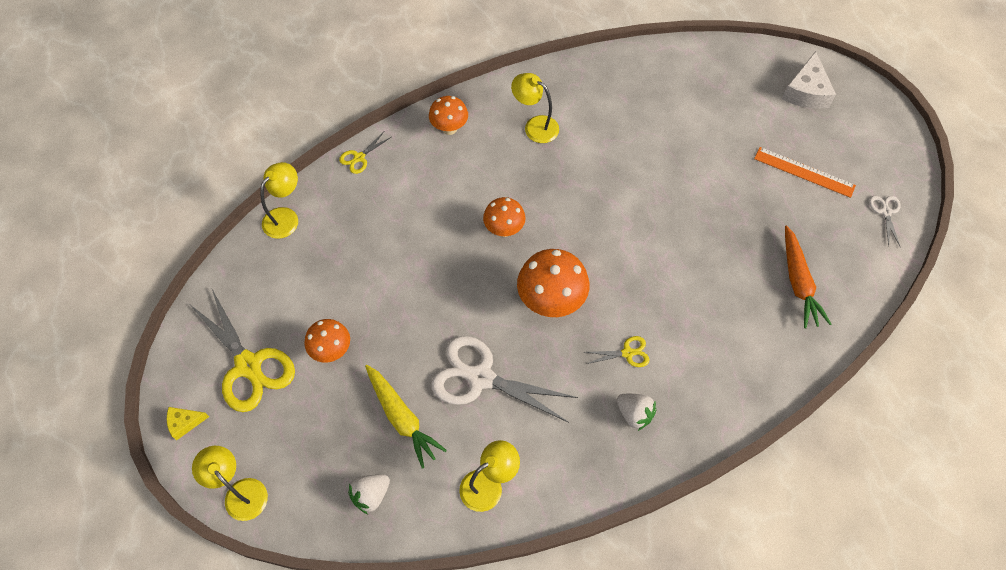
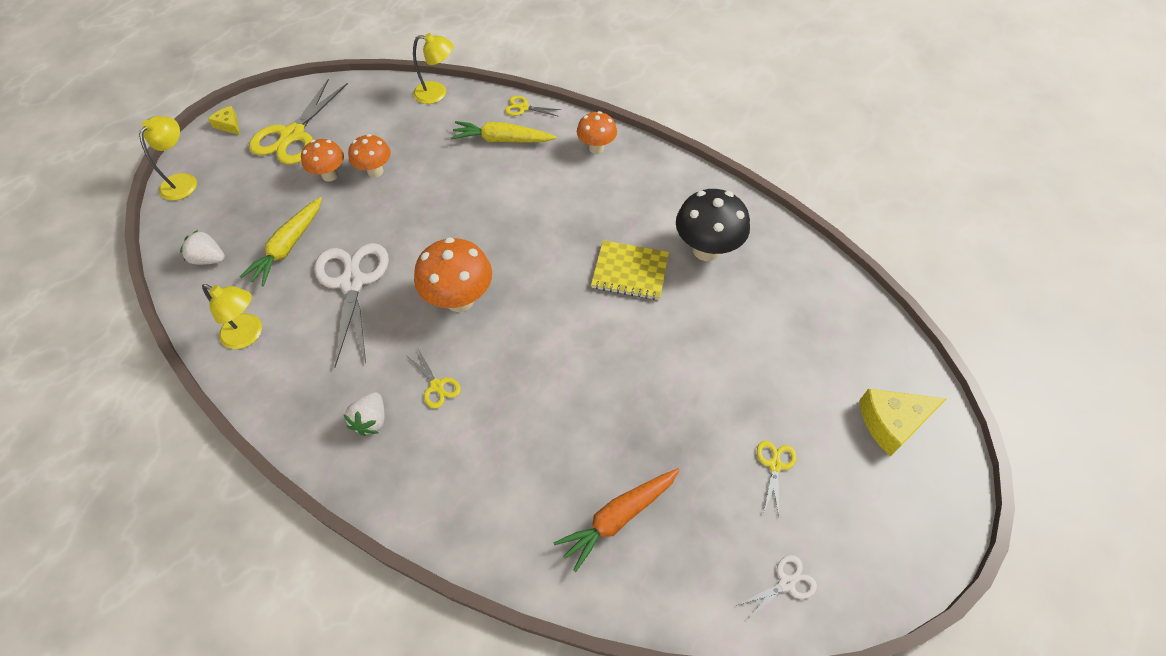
camera: 60 degrees right, 5 degrees down
(388, 192) = (502, 140): none -> yellow carrot
(504, 230) = (515, 232): orange mushroom -> orange mushroom (375, 171)
(535, 126) = (646, 204): yellow lamp -> none
(596, 171) = (630, 272): none -> yellow notebook
(606, 112) = (706, 250): none -> black mushroom
(804, 172) = (775, 465): orange ruler -> yellow scissors
(806, 91) = (892, 422): white cheese -> yellow cheese

